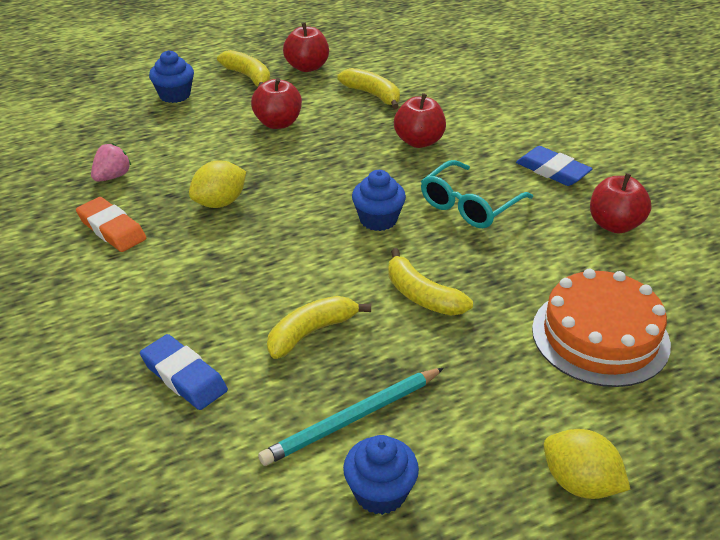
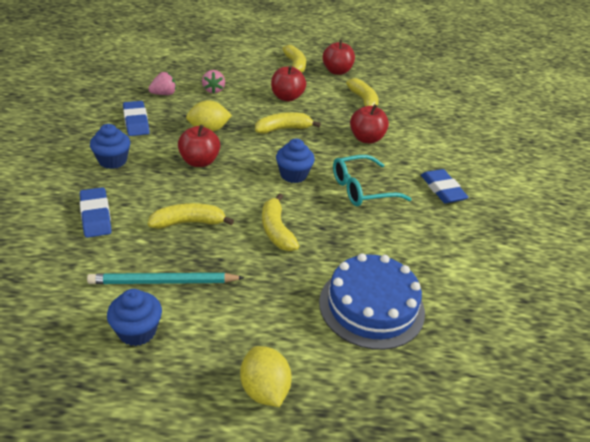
camera: 25 degrees right, 0 degrees up
(112, 229) = (136, 121): orange eraser -> blue eraser
(174, 95) = (241, 62): blue cupcake -> blue cupcake (112, 161)
(174, 147) = (213, 90): none -> pink strawberry
(312, 166) = (283, 129): none -> yellow banana
(600, 336) = (371, 306): orange cake -> blue cake
(614, 225) = (454, 241): red apple -> red apple (199, 161)

